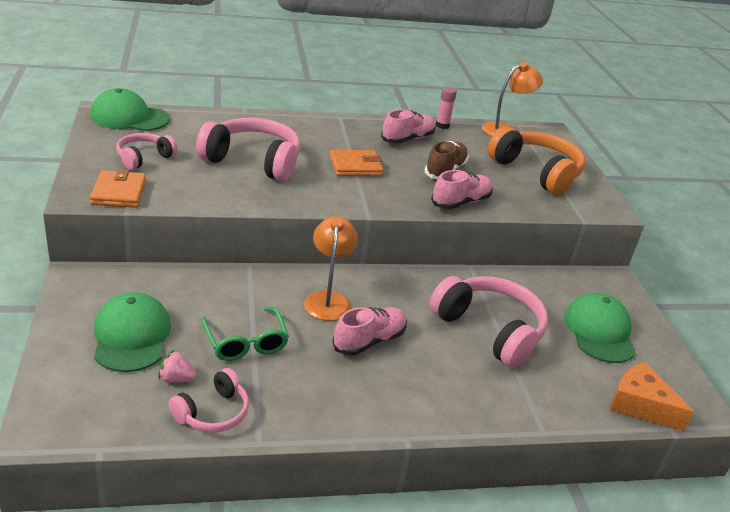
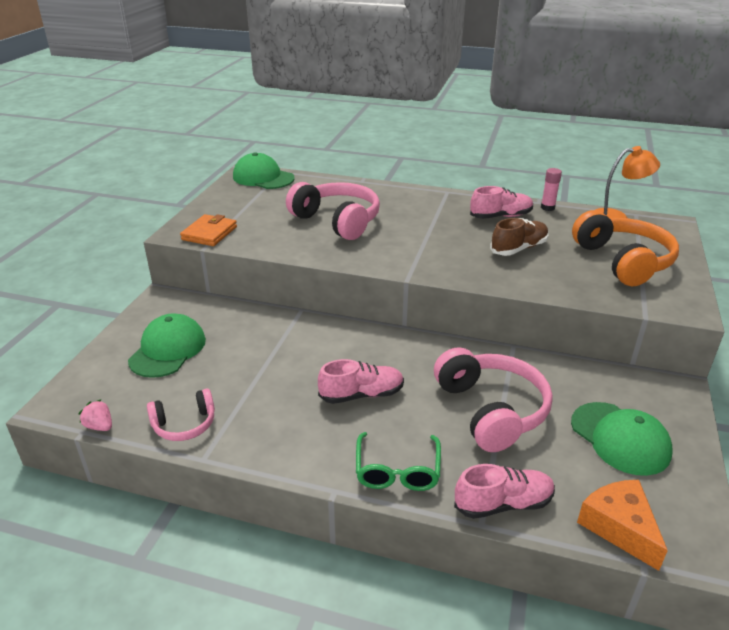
camera: 30 degrees right, 0 degrees up
(144, 158) = (250, 209): pink headphones -> none
(176, 379) = (176, 390): pink strawberry -> pink strawberry (100, 426)
(245, 342) = (252, 373): green glasses -> green glasses (397, 470)
(328, 299) = (349, 351): orange lamp -> none
(355, 166) = (428, 235): orange wallet -> none
(461, 202) = (513, 279): pink shoe -> pink shoe (503, 504)
(599, 332) = (620, 438): green cap -> green cap turned 120 degrees clockwise

